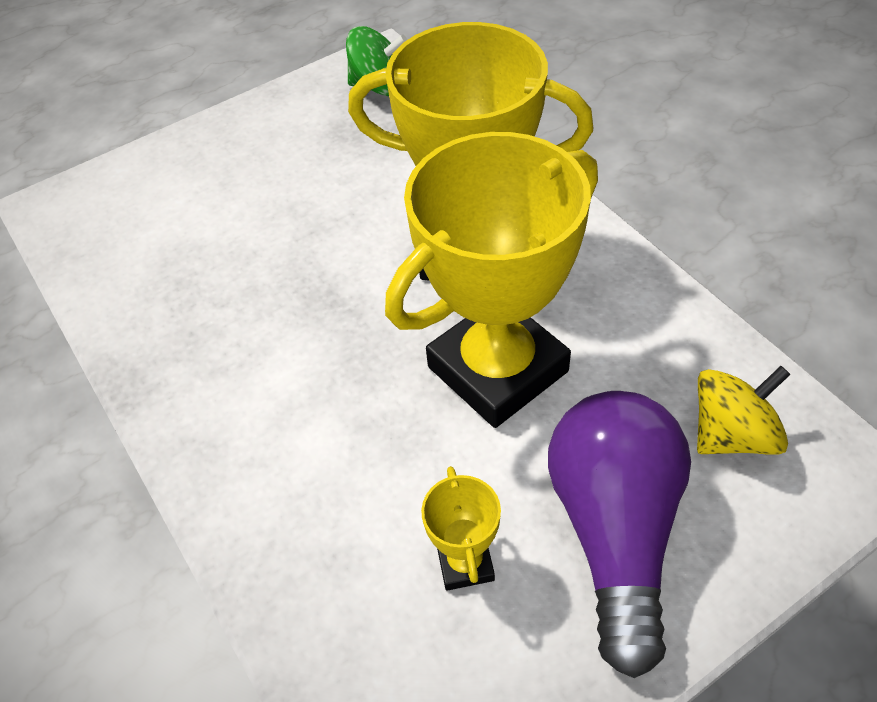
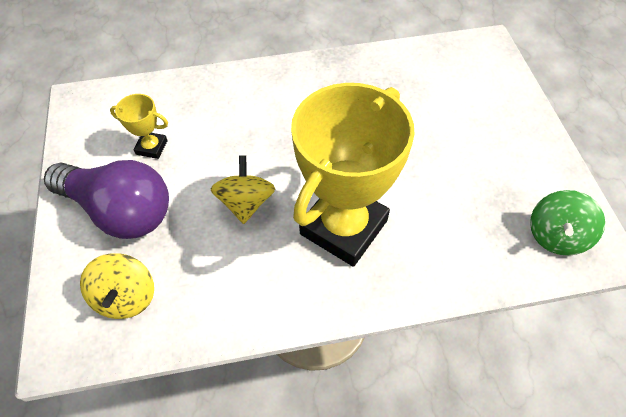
camera: 110 degrees right, 5 degrees up
(497, 369) = (246, 203): yellow trophy -> yellow spinning top

